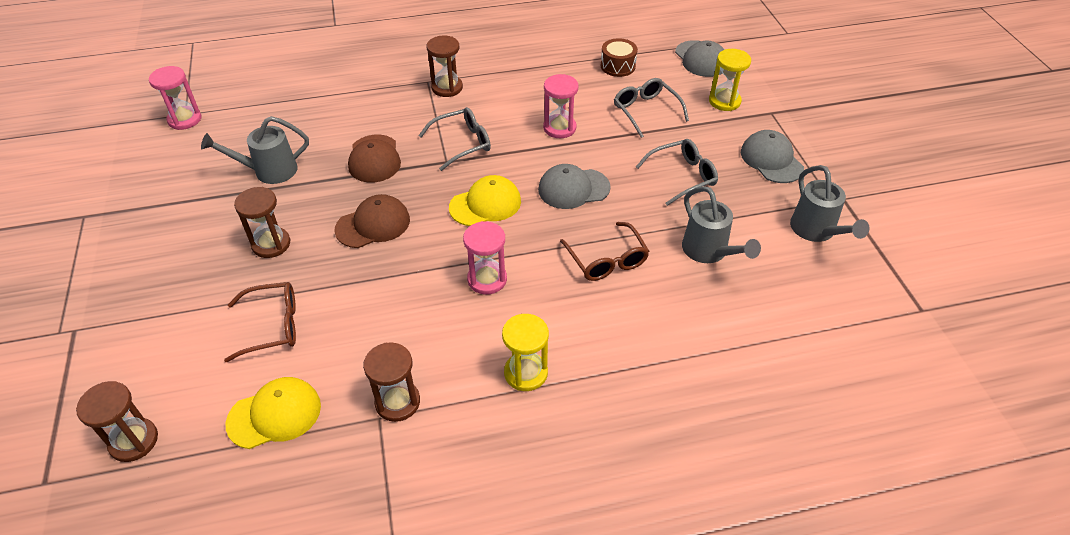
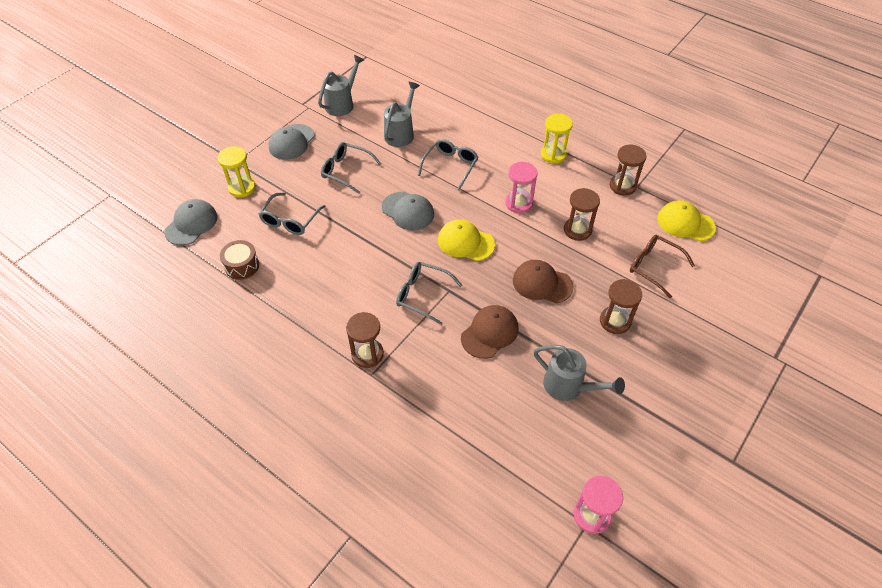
camera: 130 degrees left, 5 degrees up
(134, 441) = (765, 262): brown hourglass -> brown hourglass (577, 230)
(559, 128) = (353, 253): pink hourglass -> none
(606, 260) = (450, 166): brown glasses -> grey glasses

